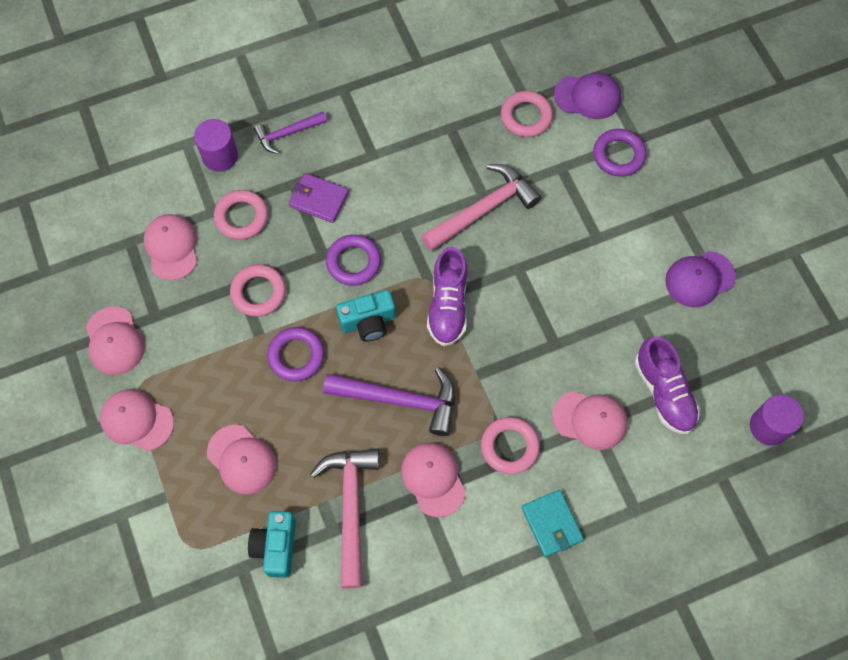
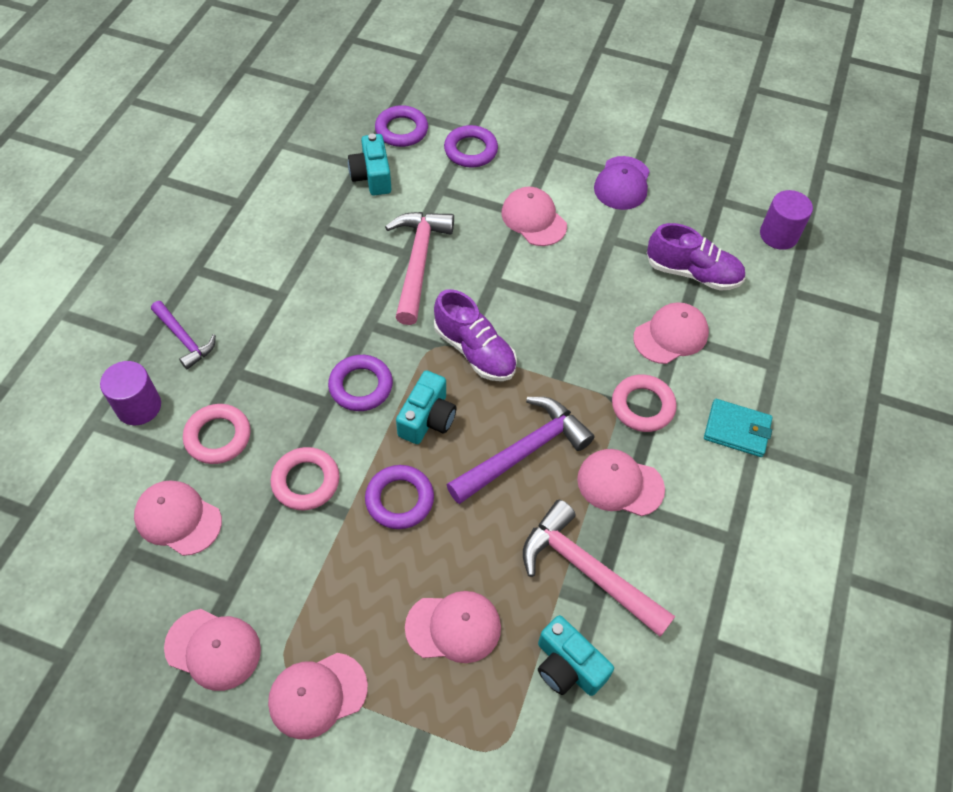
camera: 50 degrees left, 10 degrees down
(288, 133) = (184, 339): purple hammer -> purple hammer turned 60 degrees counterclockwise
(319, 199) = (273, 365): purple wallet -> none
(526, 117) = (372, 176): pink ring -> turquoise camera
(588, 97) = (401, 130): purple cap -> purple ring
(599, 248) = (533, 219): none -> pink cap

